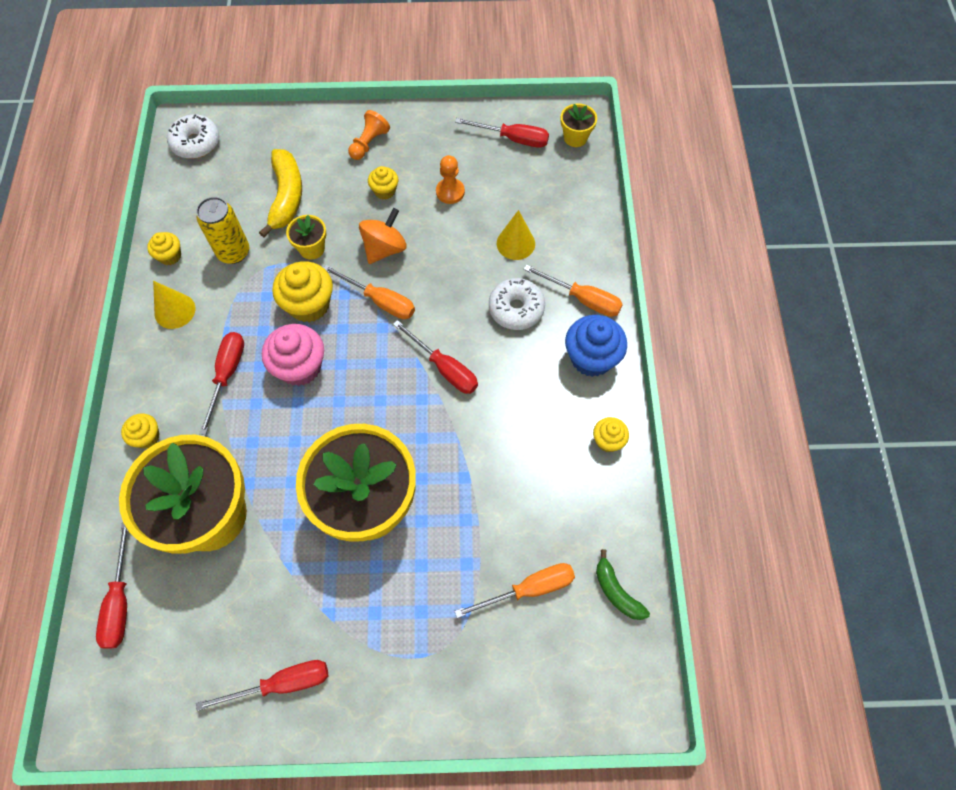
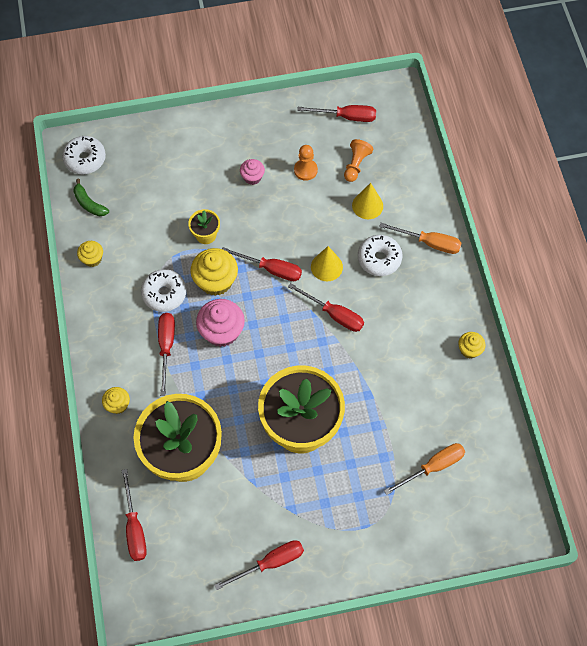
camera: 10 degrees left, 0 degrees up
(175, 311) = (110, 303): yellow cone -> yellow cone (326, 267)
(233, 252) = (143, 248): yellow can -> none
(243, 310) = (164, 293): none -> white donut
(286, 197) = (173, 194): yellow banana -> none
(369, 143) = (229, 138): orange pawn -> orange pawn (356, 165)
(380, 301) = (271, 269): orange screwdriver -> red screwdriver
(384, 191) = (252, 177): yellow cupcake -> pink cupcake
(384, 248) = (264, 226): orange spinning top -> none
(575, 138) = (396, 108): yellow flower pot -> none
(591, 358) = (445, 288): blue cupcake -> none
(616, 592) = (496, 458): green banana -> green banana (89, 204)

